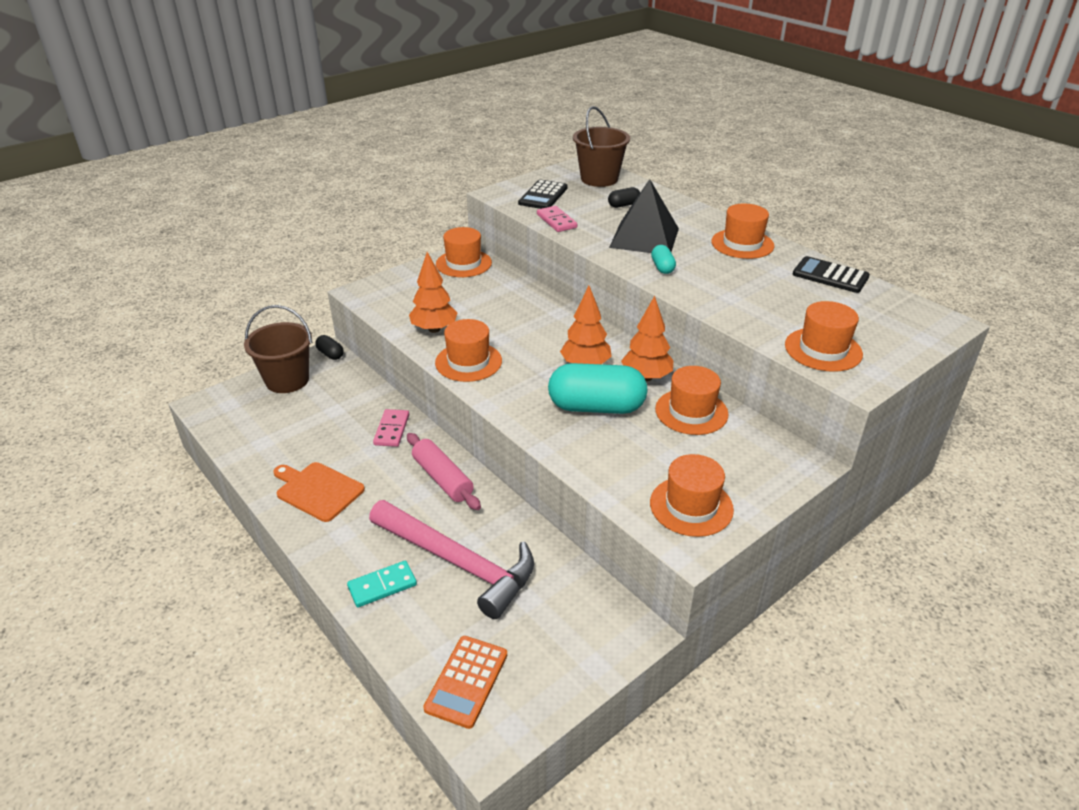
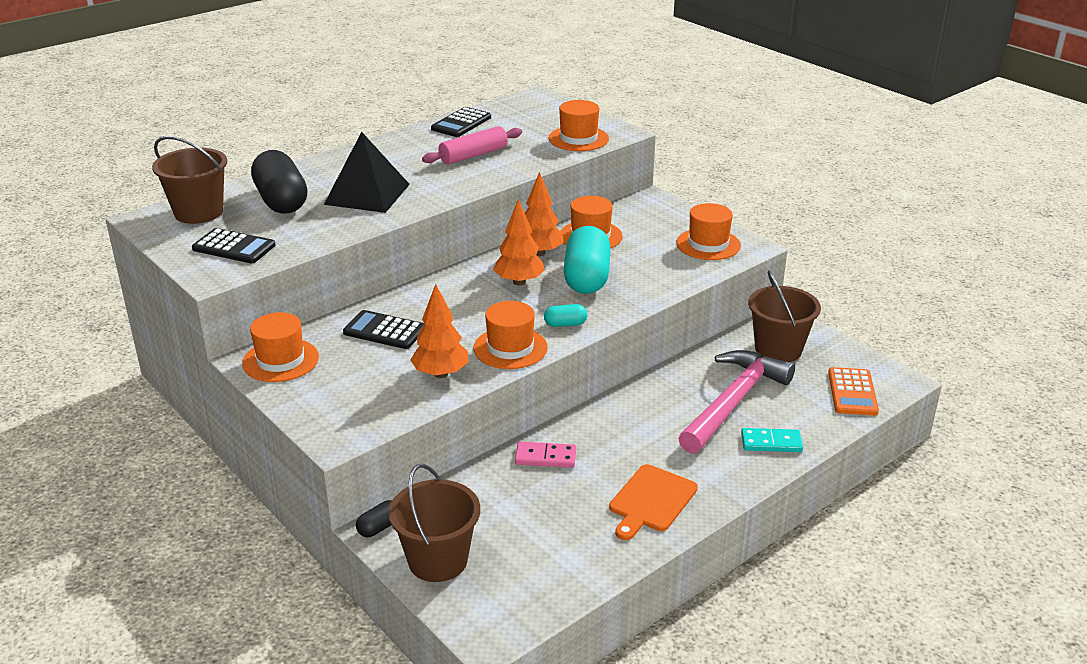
camera: 90 degrees left, 5 degrees down
(382, 586) = (771, 442): turquoise domino -> turquoise domino turned 60 degrees counterclockwise
(442, 479) = (624, 417): pink rolling pin -> pink rolling pin (473, 155)
(466, 681) = (852, 392): orange calculator -> orange calculator turned 75 degrees clockwise
(501, 301) = (384, 331): none -> black calculator
(556, 221) = (310, 239): pink domino -> none
(563, 617) = (778, 349): none -> brown bucket
(623, 205) = (281, 201): black capsule -> black capsule, size x2.22
(662, 267) = (434, 189): turquoise capsule -> turquoise capsule (565, 324)
(742, 244) = (393, 151): orange hat -> none

